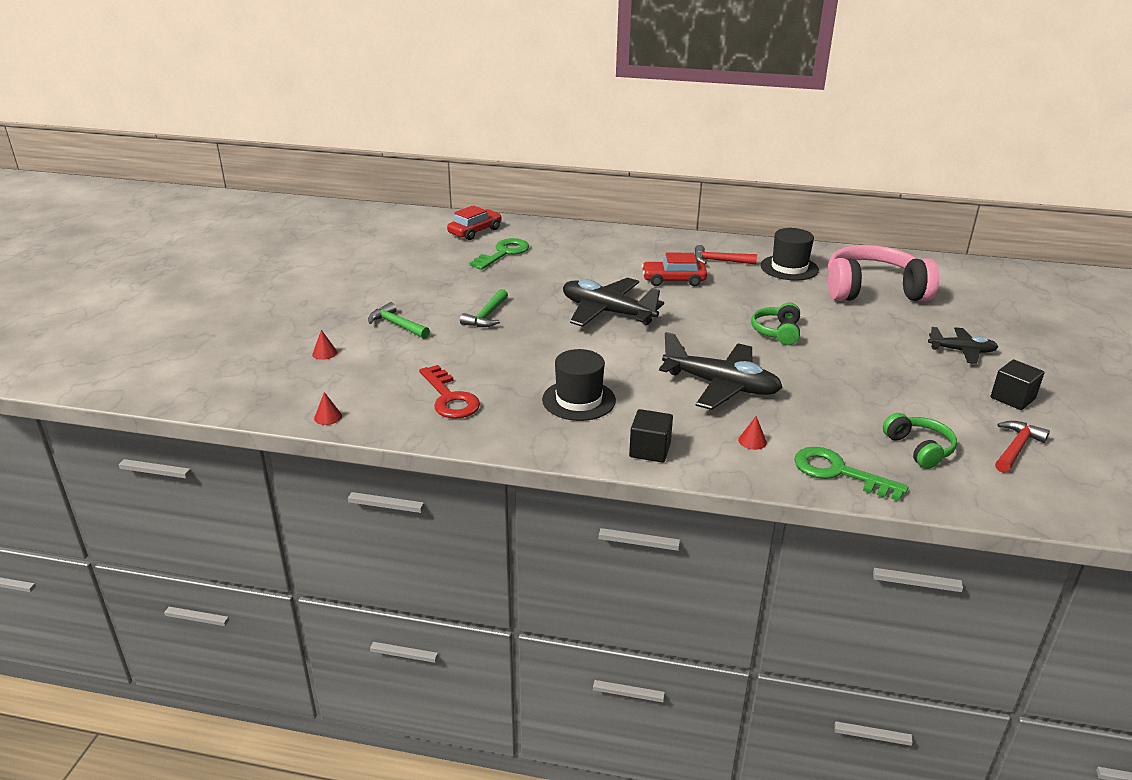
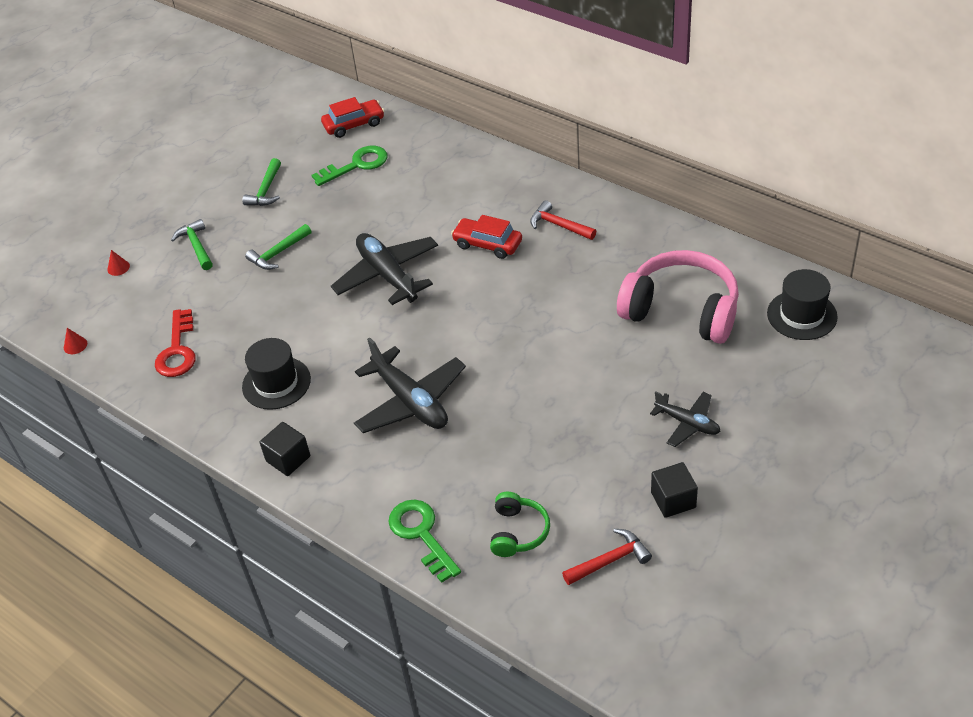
camera: 30 degrees right, 15 degrees up
(432, 280) = (266, 190): none -> green hammer
(752, 441) = (380, 475): red cone -> none
(777, 332) = (525, 345): green headphones -> none
(789, 268) = (623, 253): black hat -> black hat (802, 315)

